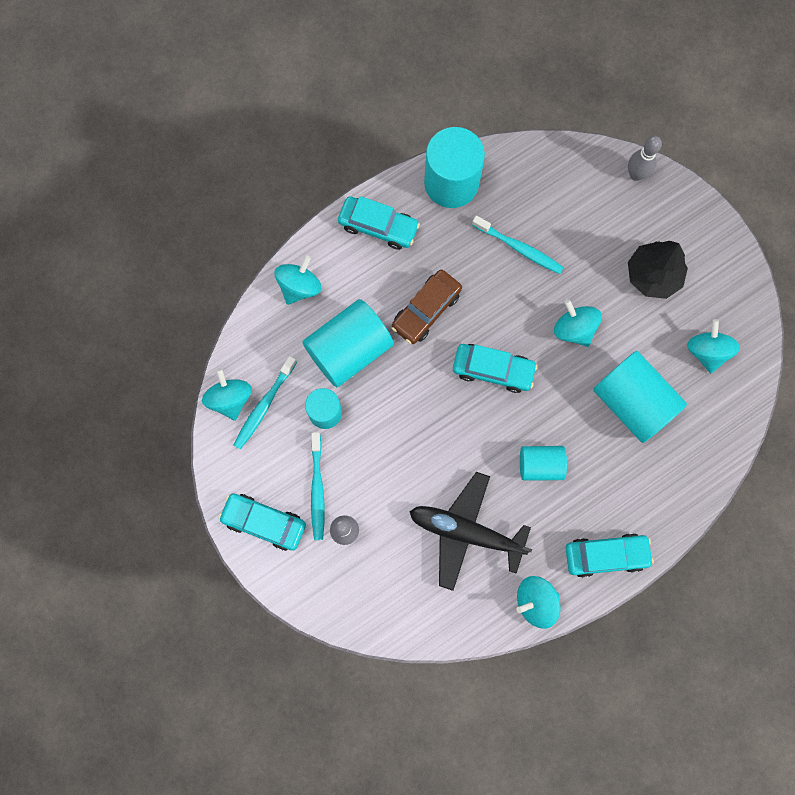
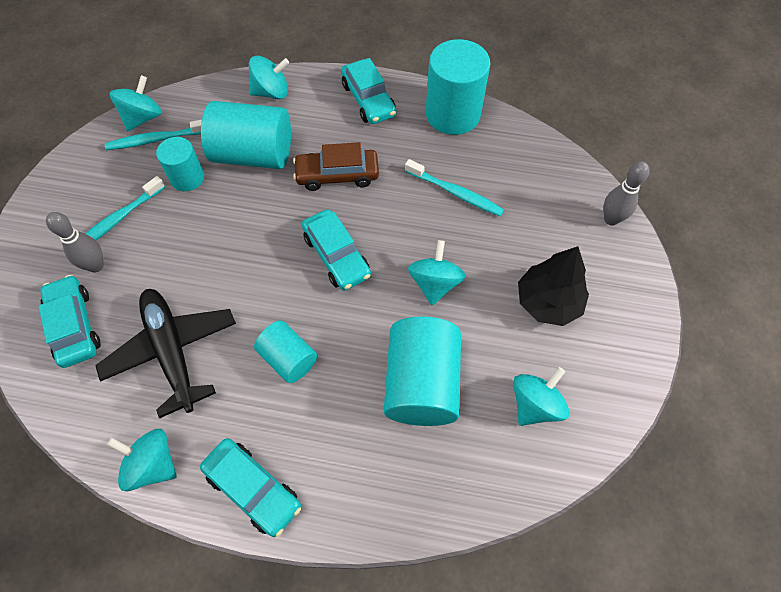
camera: 45 degrees right, 15 degrees down
(264, 522) = (57, 208): turquoise car -> turquoise car (74, 326)
(519, 248) = (455, 193): turquoise toothbrush -> turquoise toothbrush turned 45 degrees counterclockwise

